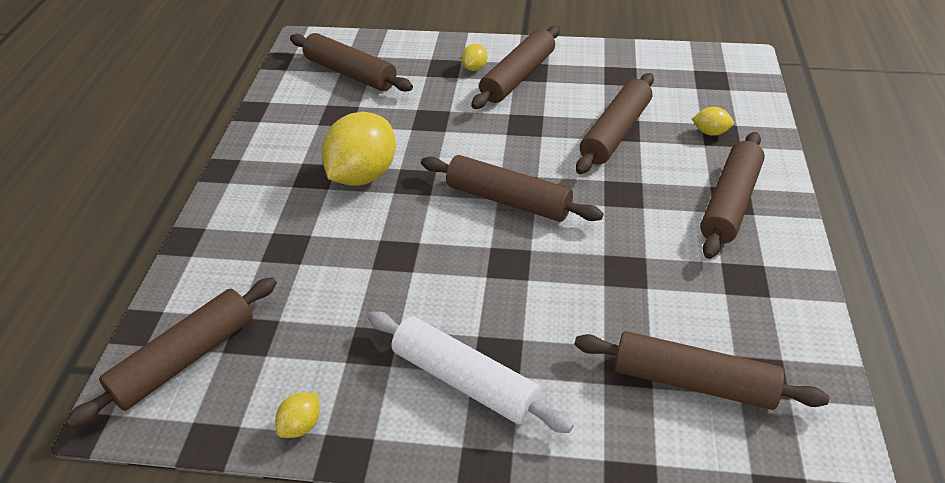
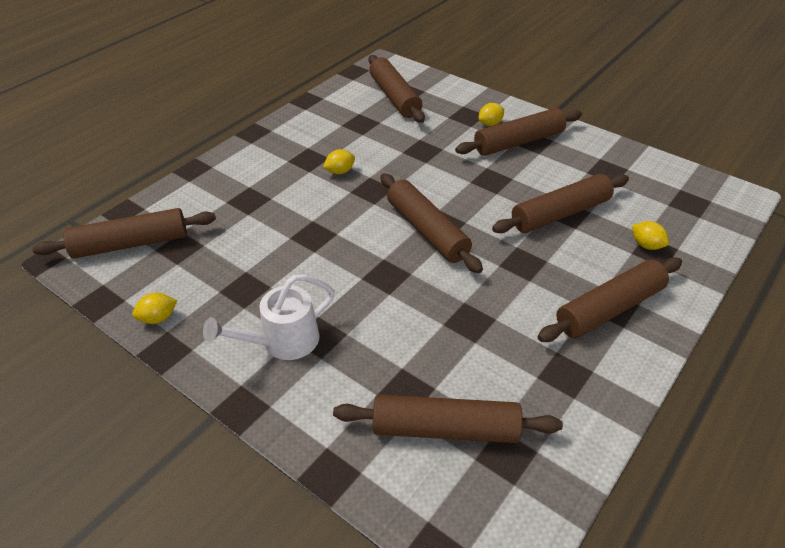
camera: 30 degrees right, 0 degrees up
(363, 175) = (340, 171): yellow lemon -> yellow lemon, size x0.44
(464, 381) = (281, 342): white rolling pin -> white watering can
(693, 382) = (445, 429): brown rolling pin -> brown rolling pin turned 45 degrees counterclockwise

